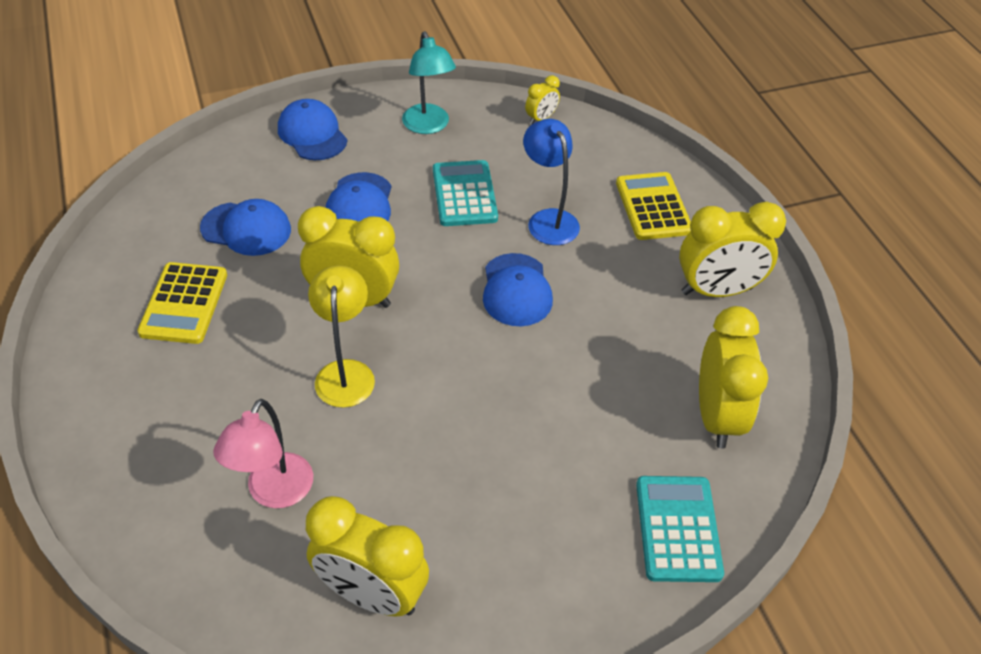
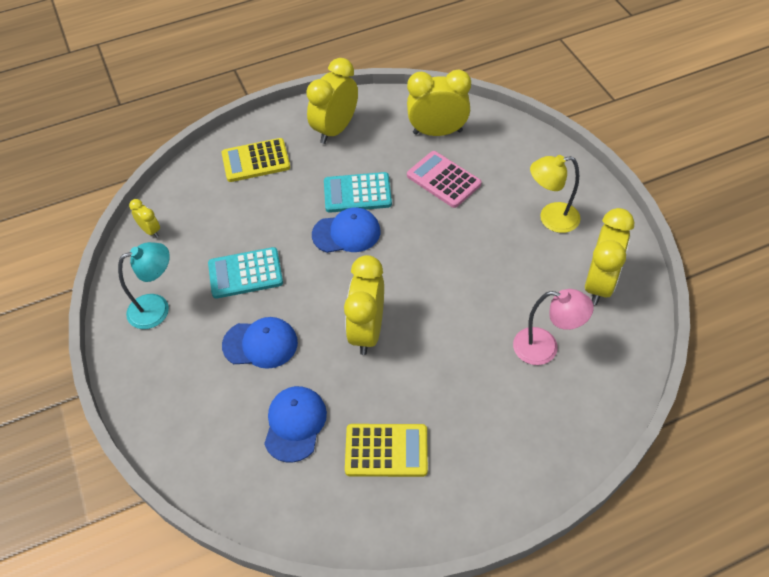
camera: 90 degrees left, 5 degrees up
(312, 134) = (165, 397): blue cap -> none
(345, 372) = (438, 324): yellow lamp -> yellow lamp (551, 219)
(548, 219) = (272, 219): blue lamp -> none
(610, 411) = (443, 180): none -> pink calculator
(678, 529) = (519, 149): turquoise calculator -> turquoise calculator (357, 193)
(717, 291) = (335, 129): yellow clock -> yellow clock turned 135 degrees counterclockwise

